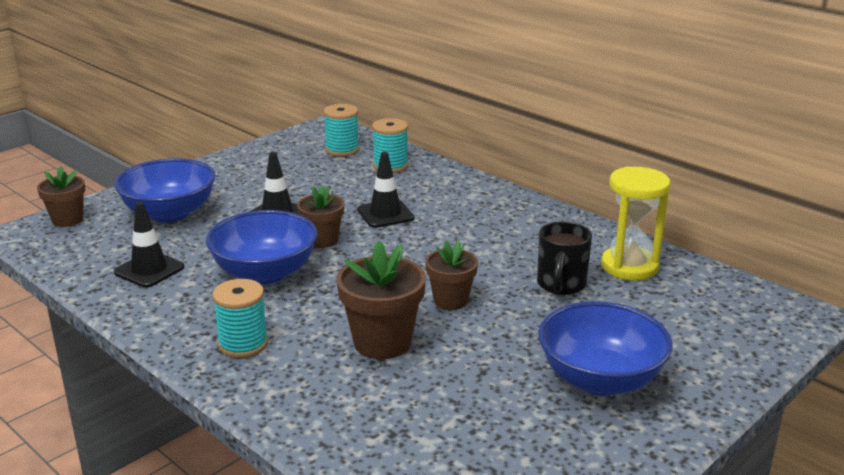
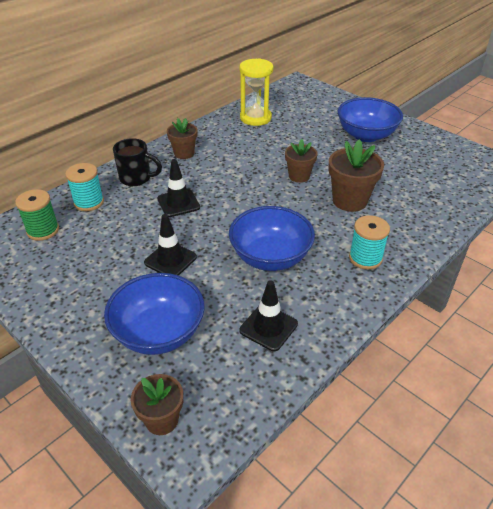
camera: 90 degrees left, 15 degrees up
(322, 240) = (219, 232): brown flower pot -> brown flower pot (184, 153)
(342, 150) = (43, 230): turquoise spool -> green spool
(561, 285) = (277, 139): black mug -> black mug (136, 178)

